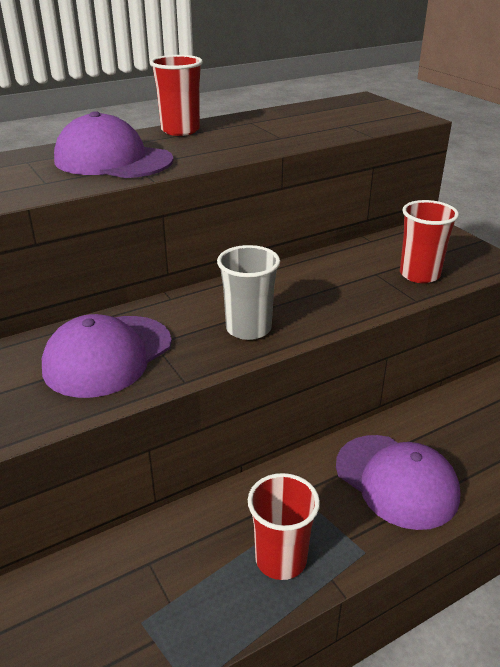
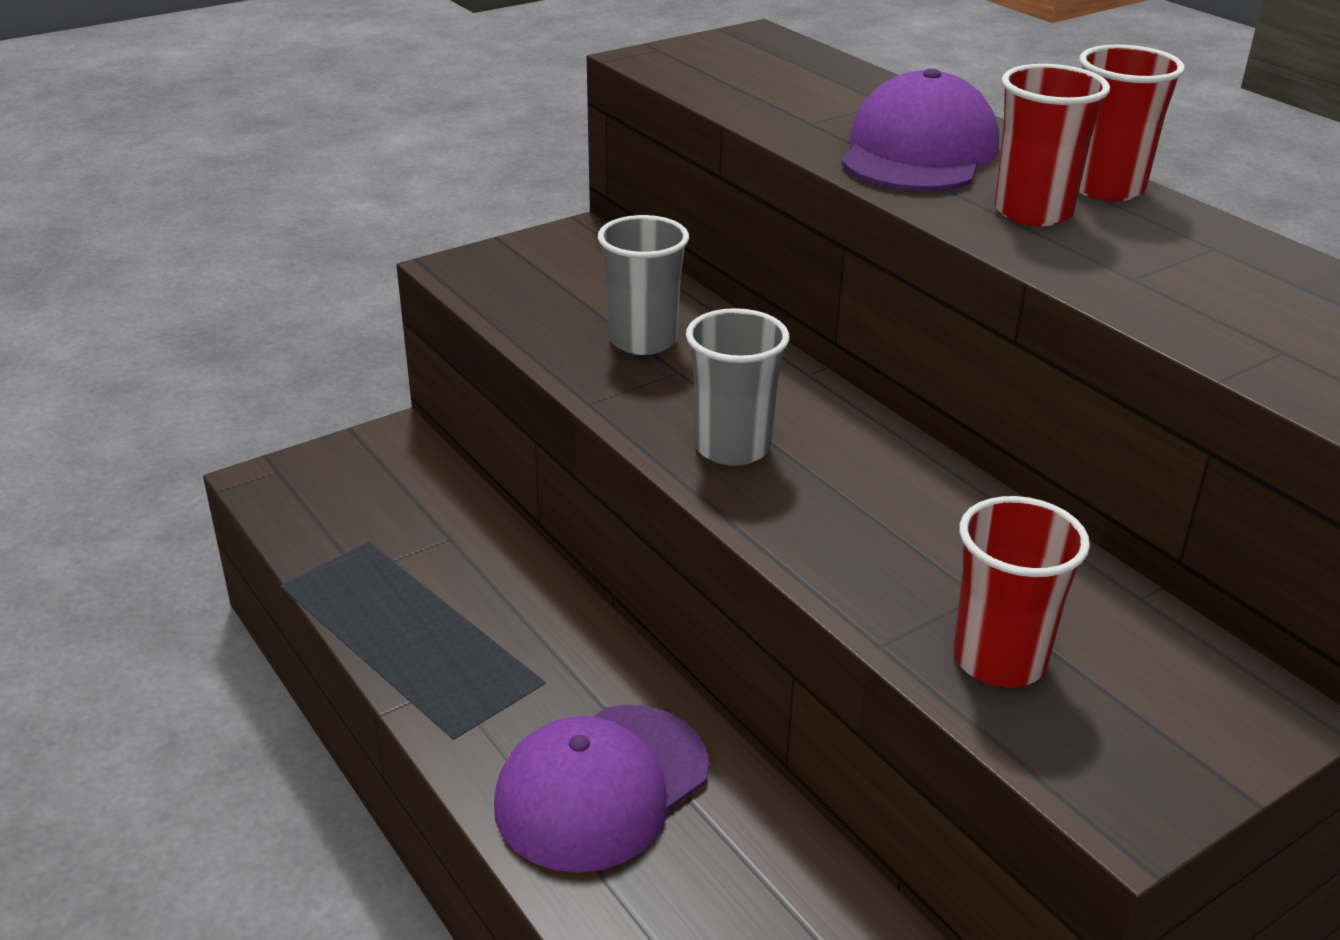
camera: 85 degrees right, 0 degrees up
(108, 356) = (643, 341): purple cap -> grey cup
(281, 559) = (447, 650): red cup -> red cup (1033, 212)

